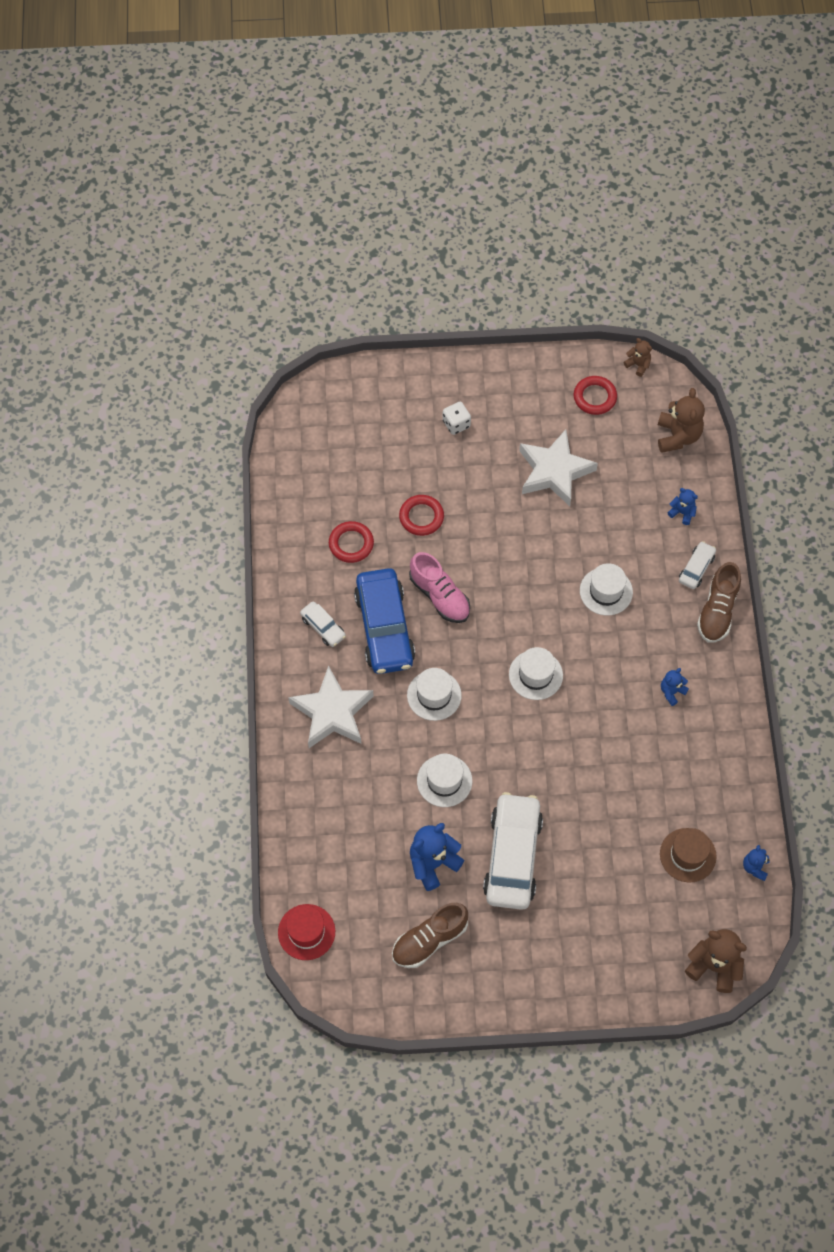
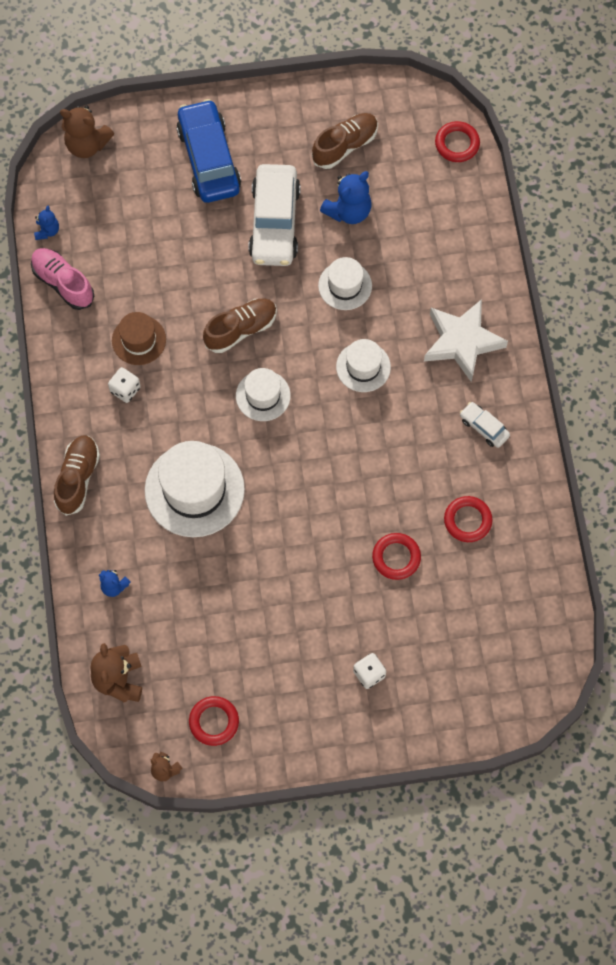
camera: 175 degrees right, 5 degrees up
(306, 932) = (457, 144): red hat -> red ring
(384, 628) = (421, 432): blue car -> blue car (209, 159)
(439, 596) = (368, 470): pink shoe -> pink shoe (63, 283)
(554, 471) = (255, 624): white star -> none
(554, 743) = (241, 329): none -> brown shoe
(606, 591) = (194, 490): white hat -> white hat, size x1.79
(672, 692) = (125, 389): blue teddy bear -> white dice
(688, 855) = (110, 236): brown hat -> brown hat (139, 340)
(696, 568) = (99, 523): white car -> none

